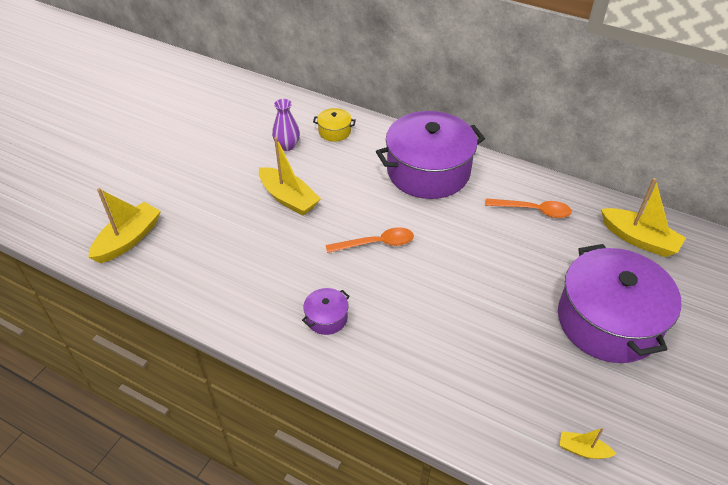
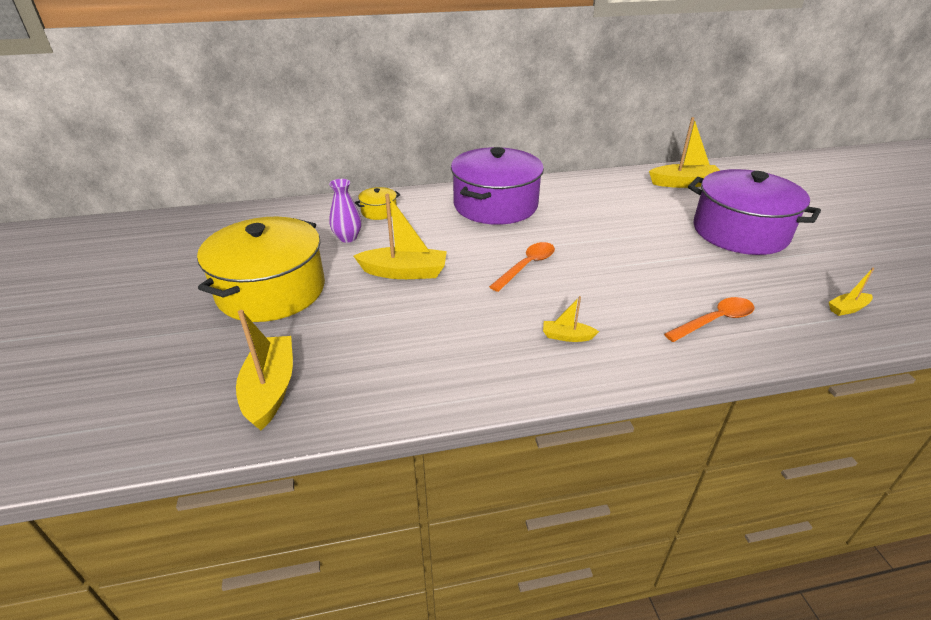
camera: 40 degrees left, 10 degrees down
(198, 166) = (271, 290): none -> yellow pot
(326, 318) = (567, 336): purple pot -> yellow boat
(533, 210) = (602, 196): orange spoon -> orange spoon (715, 320)

